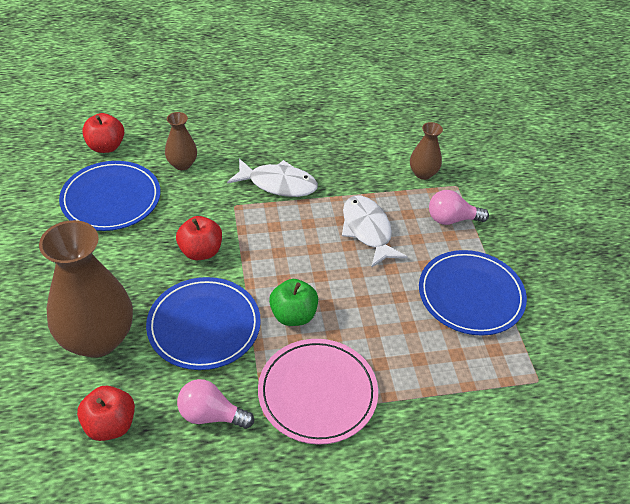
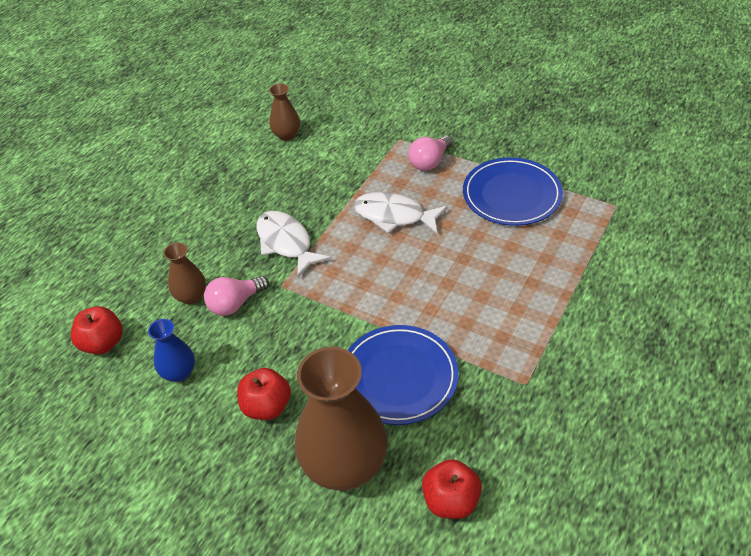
camera: 45 degrees left, 0 degrees up
(111, 199) = (179, 373): blue plate -> blue vase
(201, 251) = (312, 337): red apple -> red apple (267, 407)
(211, 415) = (496, 420): pink light bulb -> pink light bulb (235, 304)
(278, 184) = (286, 243): white fish -> white fish turned 90 degrees counterclockwise
(293, 315) = (440, 310): green apple -> none
(317, 393) = (529, 337): pink plate -> none
(423, 173) = (367, 150): brown vase -> brown vase (286, 135)

